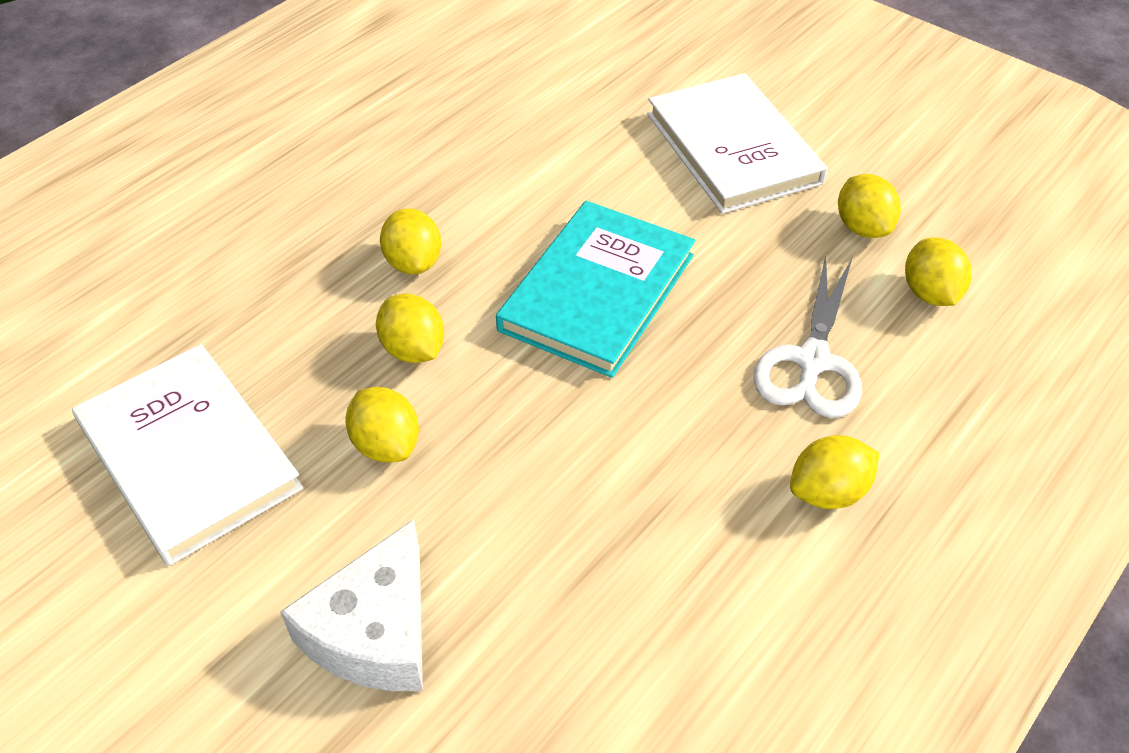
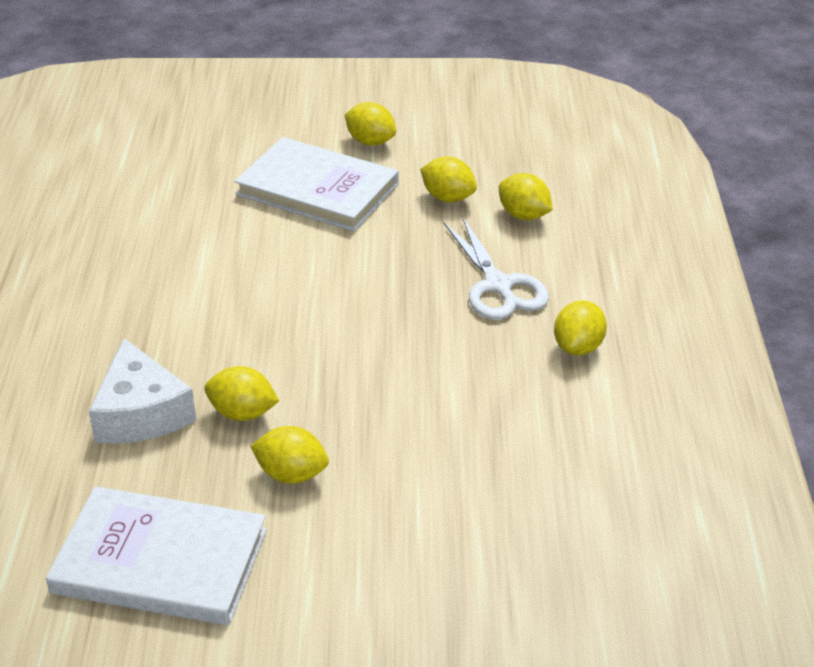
camera: 40 degrees left, 10 degrees down
(375, 631) = (407, 570): white cheese -> white cheese (141, 413)
(413, 263) = (178, 364): yellow lemon -> yellow lemon (370, 142)
(597, 292) = (327, 316): turquoise book -> none

